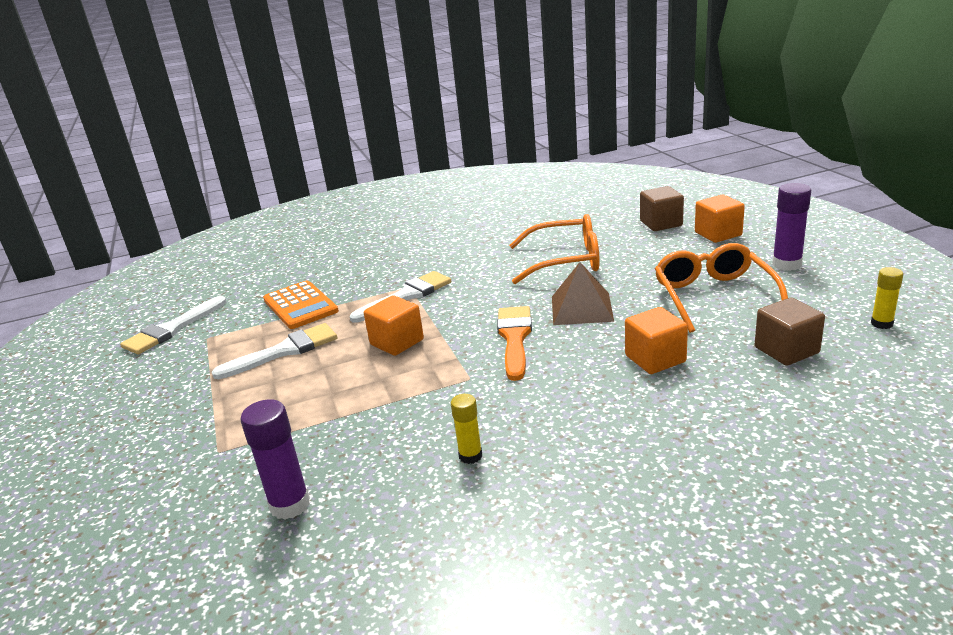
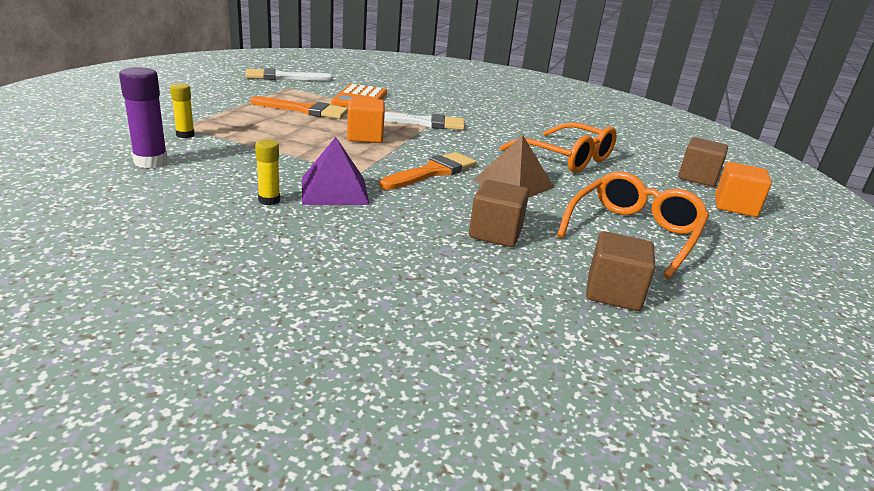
camera: 35 degrees right, 0 degrees up
(284, 351) = (305, 110): white brush -> orange brush
(492, 408) = (334, 190): none -> purple pyramid
(655, 359) = (495, 233): orange cube -> brown cube
(787, 264) = (756, 253): purple glue stick -> none
(881, 323) = (757, 336): yellow glue stick -> yellow glue stick (185, 135)

